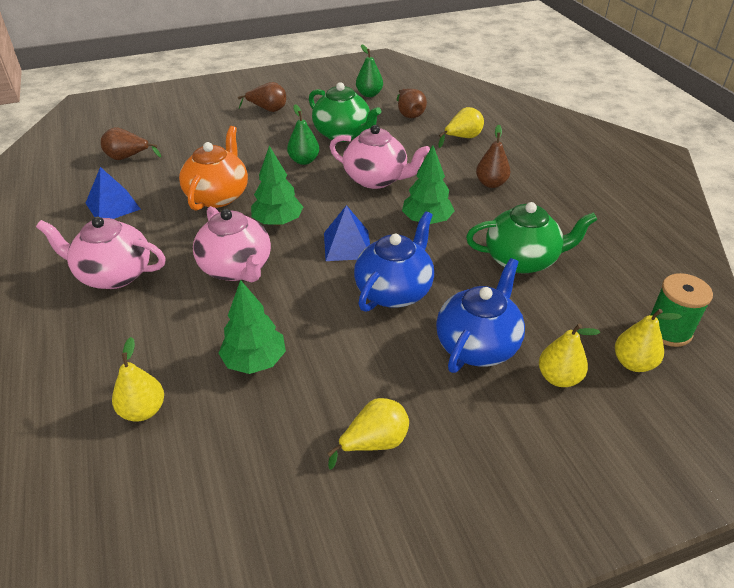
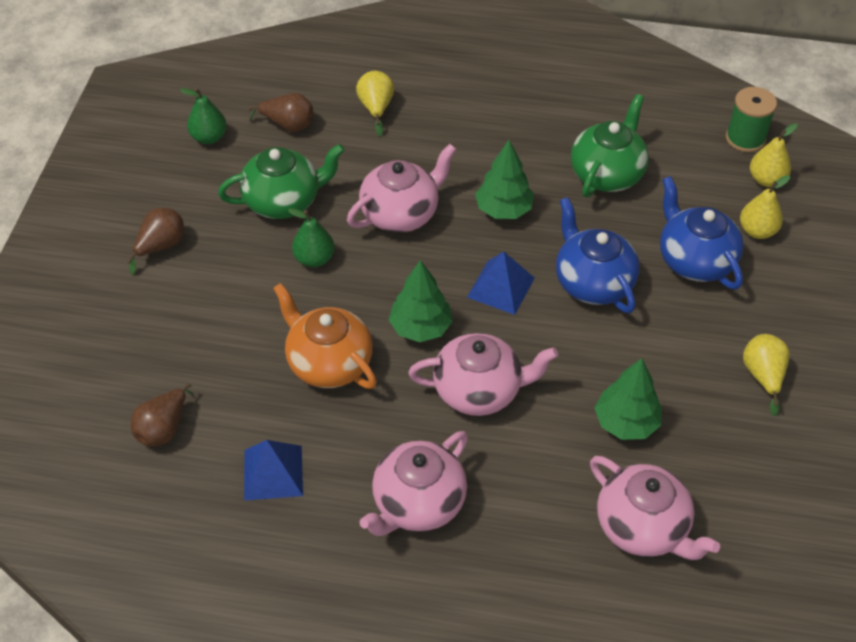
camera: 60 degrees left, 10 degrees up
(143, 410) = (643, 527): yellow pear -> pink teapot
(491, 184) = (477, 132): brown pear -> none

